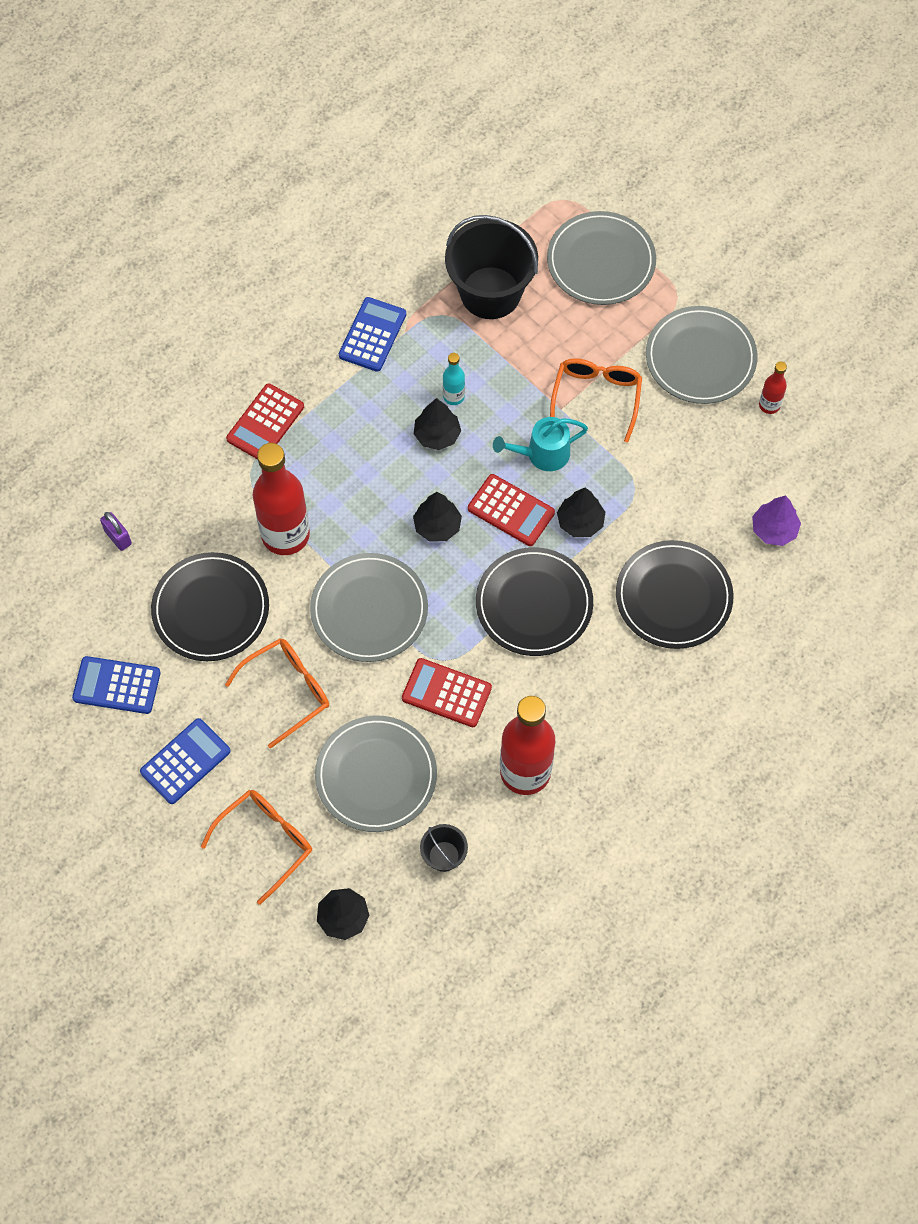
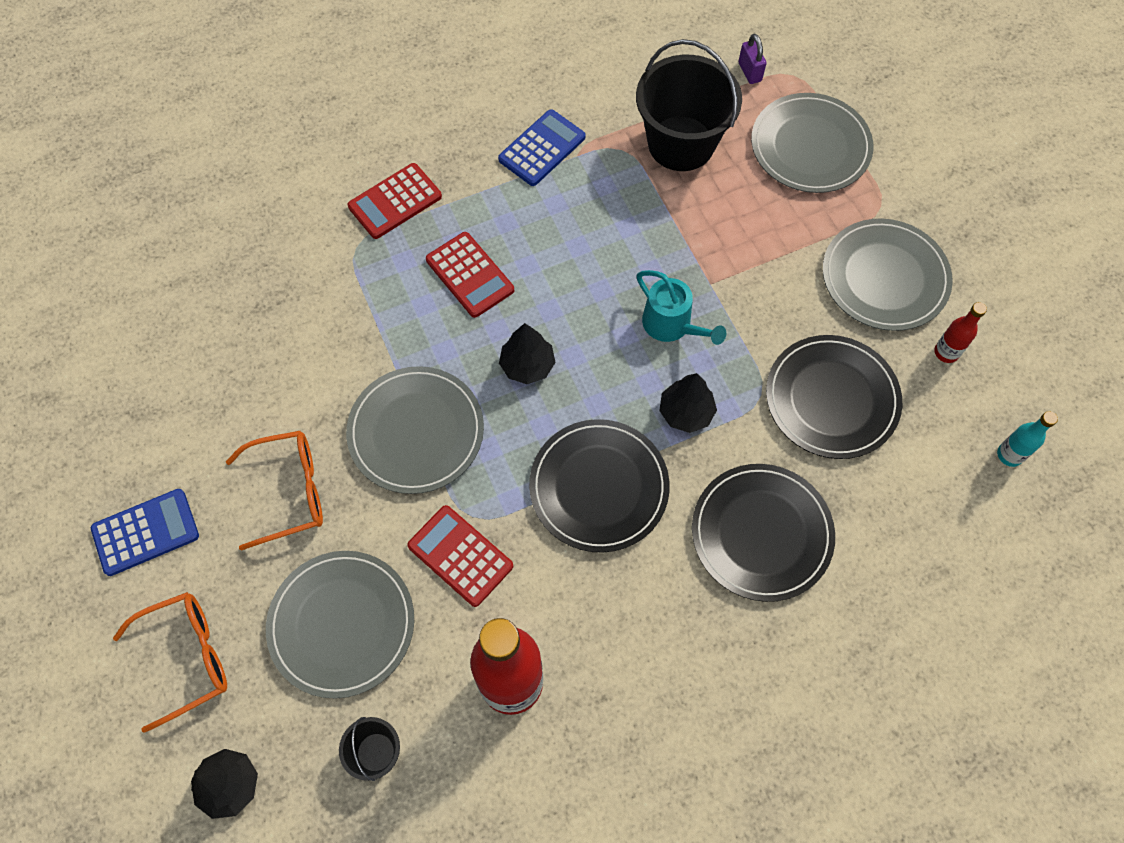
camera: 20 degrees right, 0 degrees up
(117, 685) = (116, 423): blue calculator -> none
(118, 537) = (194, 269): purple padlock -> purple padlock (749, 72)
(211, 609) = (251, 374): black plate -> black plate (831, 399)
(285, 535) = (364, 322): red bottle -> none
(437, 435) = (566, 269): black tree -> none
(453, 396) = (600, 235): turquoise bottle -> turquoise bottle (1009, 455)
(511, 511) = (614, 375): red calculator -> red calculator (470, 275)
(542, 454) = (672, 325): turquoise watering can -> turquoise watering can turned 135 degrees counterclockwise
(596, 397) = (754, 283): orange glasses -> none
(774, 530) = (906, 494): purple tree -> none

